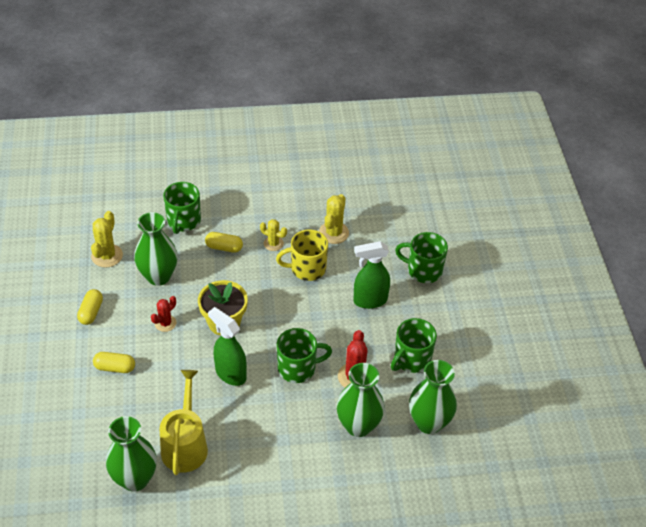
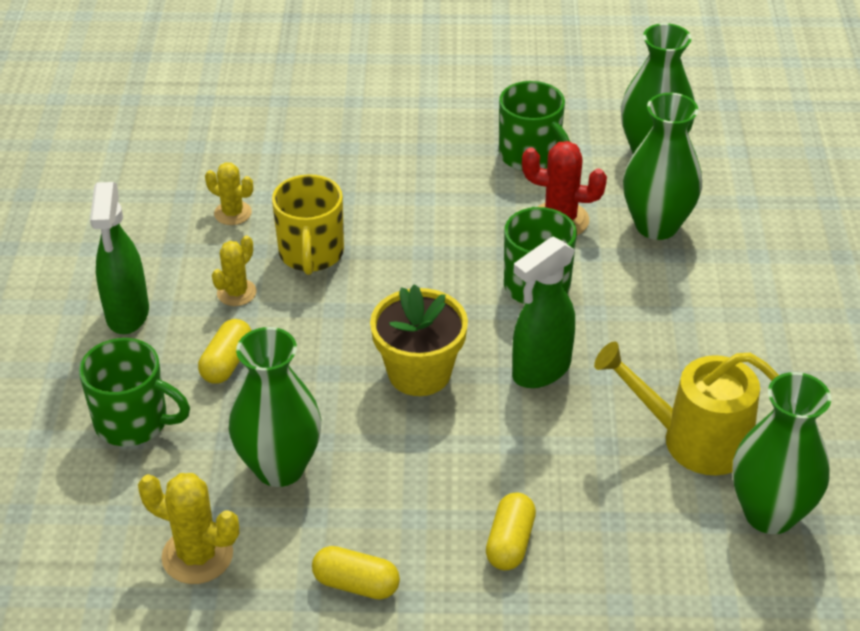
camera: 80 degrees left, 5 degrees down
(165, 323) = (407, 460): red cactus -> none
(333, 233) = (233, 213): yellow cactus -> yellow cactus, size x0.66
(369, 300) = (401, 187): green spray bottle -> green spray bottle (127, 314)
(423, 270) = (348, 121): green mug -> none

